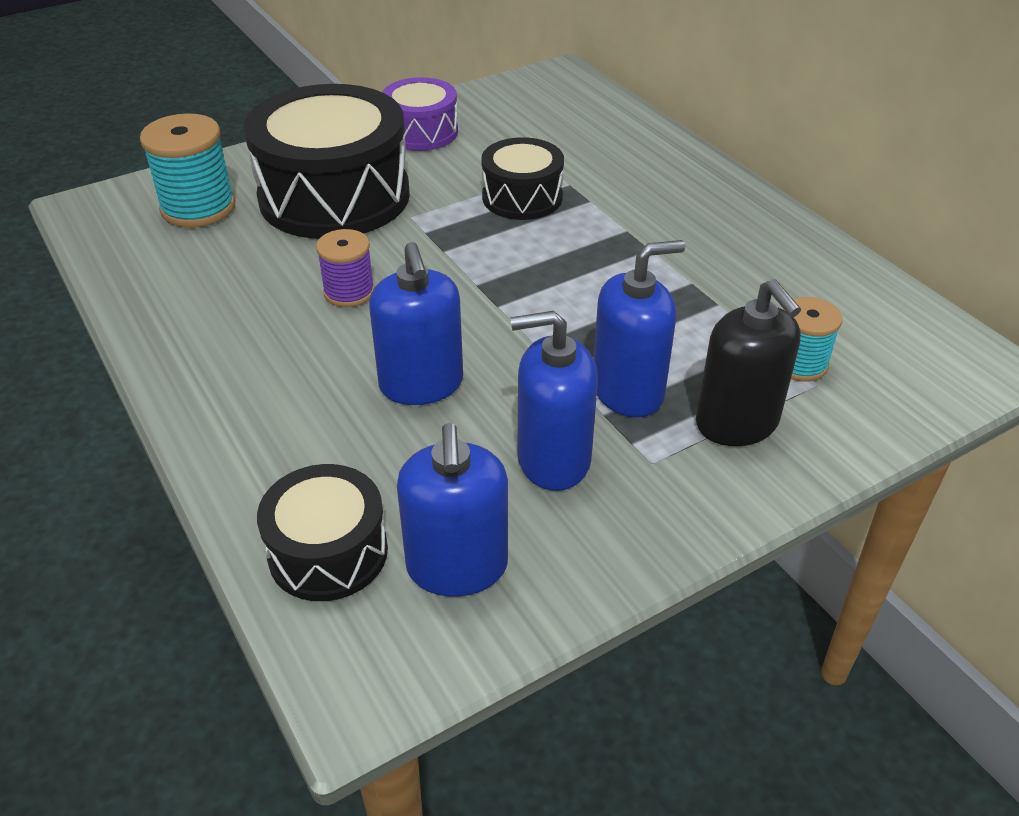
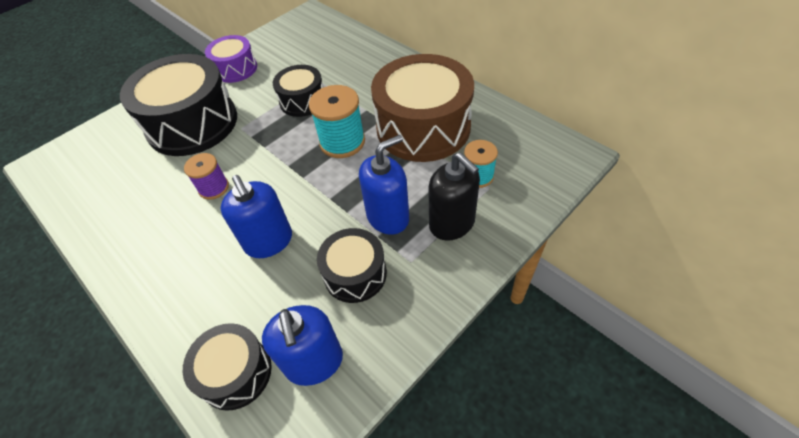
camera: 10 degrees left, 10 degrees up
(198, 208) = (110, 150): turquoise spool -> turquoise spool (342, 142)
(553, 459) = (355, 274): blue soap dispenser -> black drum
(719, 274) = (423, 127): none -> brown drum

